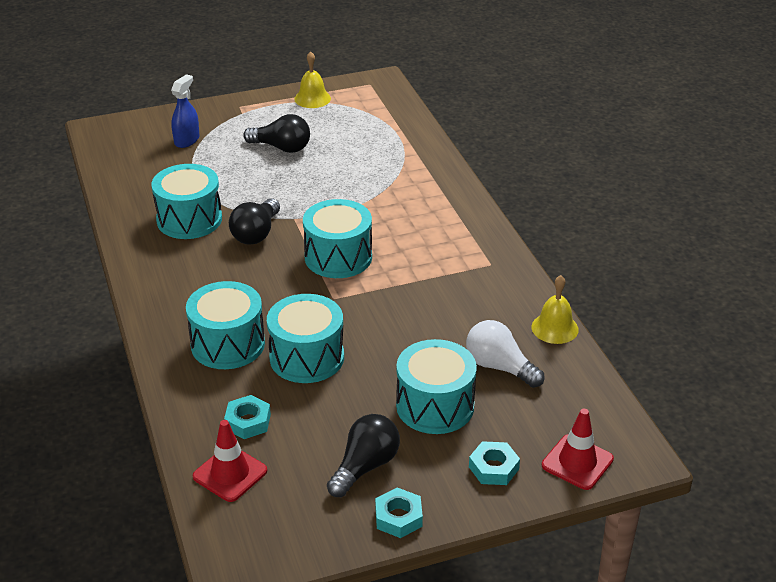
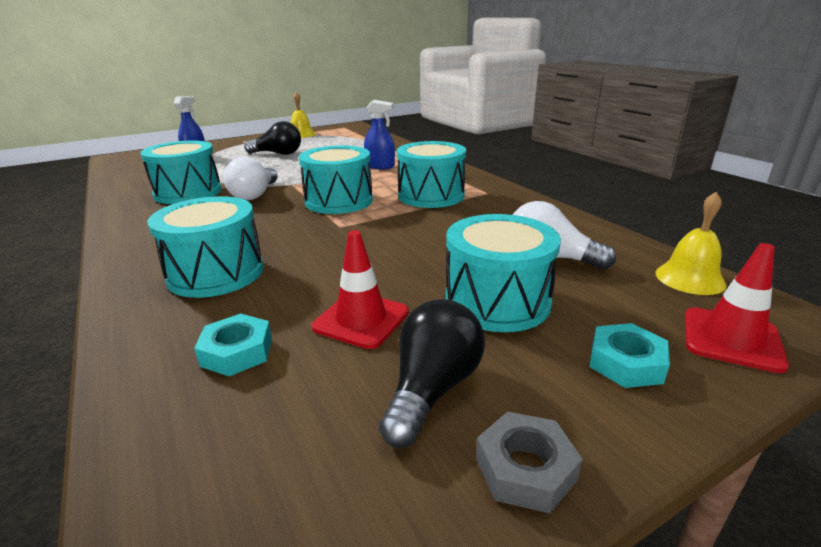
camera: 10 degrees left, 10 degrees down
(230, 474) = (199, 435): red traffic cone -> red traffic cone (361, 319)
(256, 233) = (255, 195): black light bulb -> white light bulb
(307, 357) = (317, 274): turquoise drum -> turquoise drum (431, 195)
(394, 195) = (380, 166): none -> blue spray bottle
(398, 517) = (525, 469): turquoise nut -> grey nut
(555, 328) = (582, 224): yellow bell -> yellow bell (690, 278)

